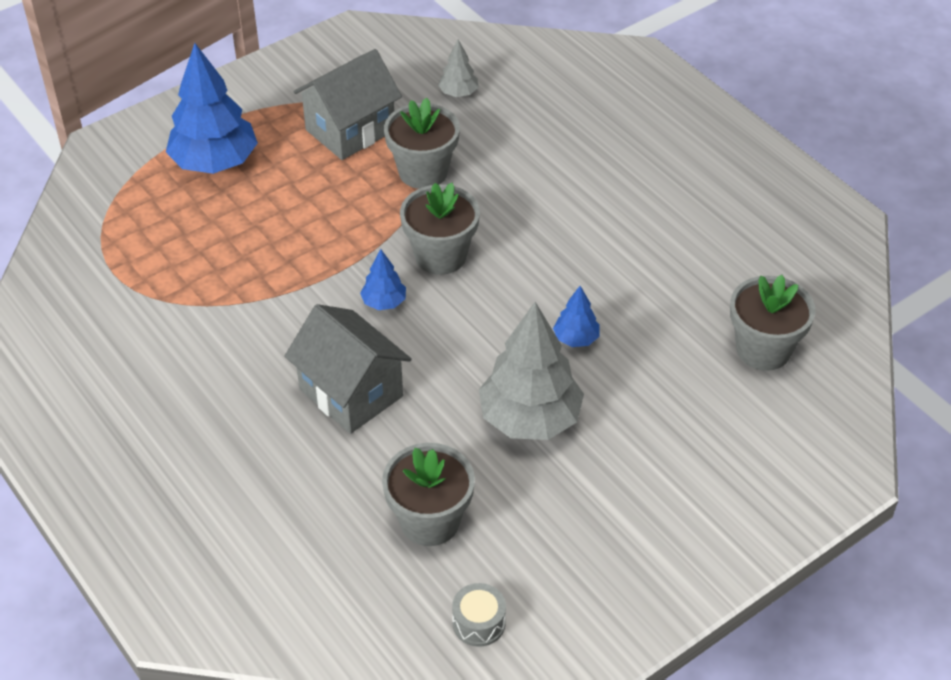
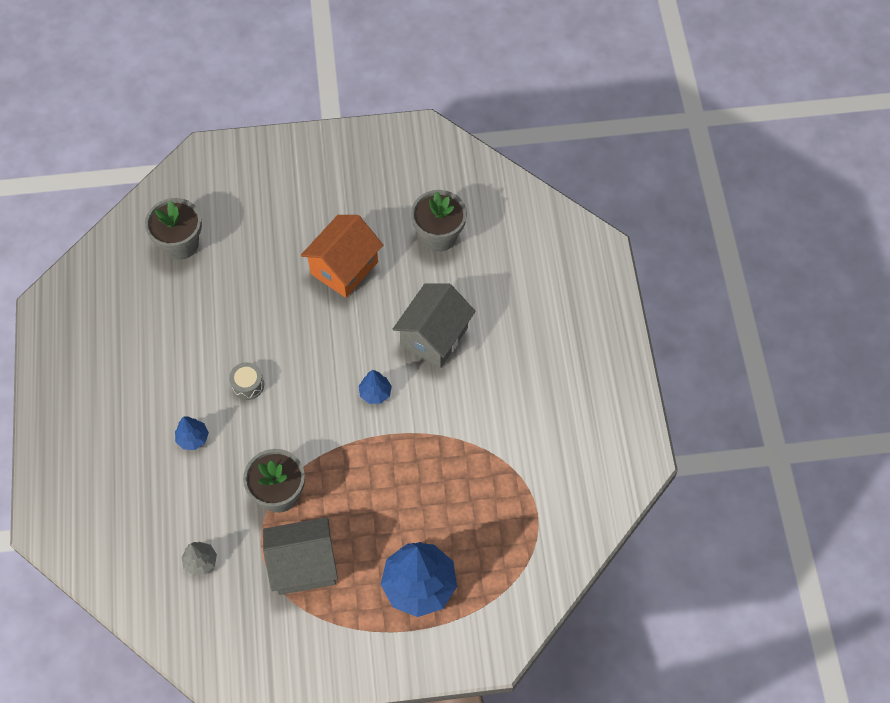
camera: 150 degrees left, 15 degrees up
(351, 393) = (434, 337): grey house -> grey house turned 45 degrees clockwise
(440, 256) = (316, 412): grey flower pot -> none
(479, 623) = (448, 172): grey drum -> grey drum (248, 385)
(530, 419) = (344, 268): grey tree -> orange house
(576, 339) = (279, 306): blue tree -> blue tree (193, 438)

